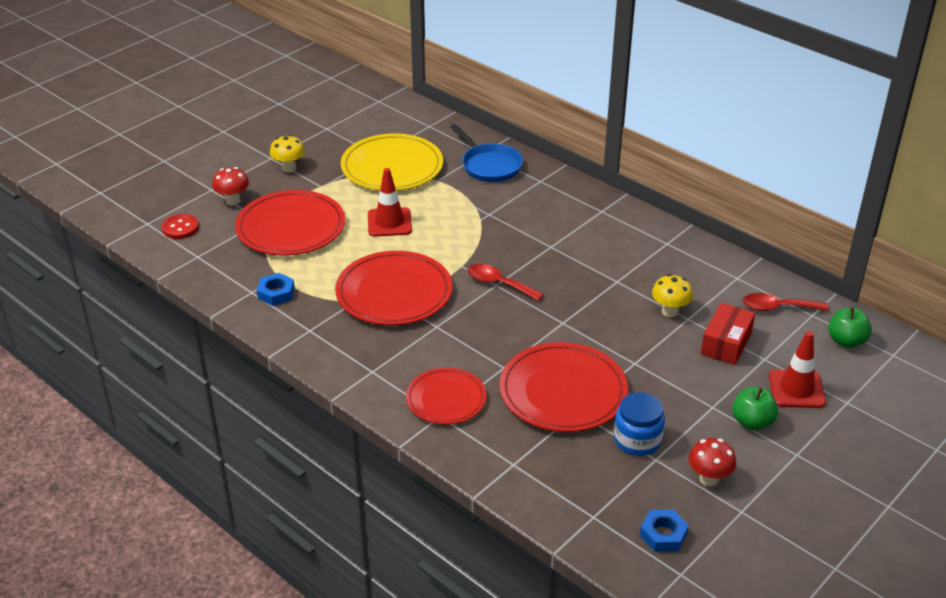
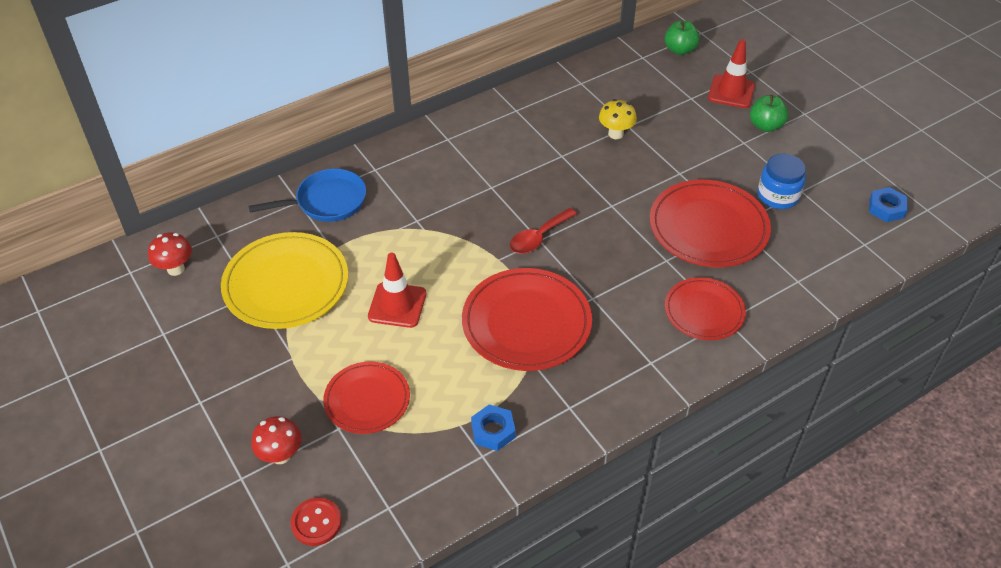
camera: 75 degrees left, 10 degrees up
(289, 168) = (235, 385): yellow mushroom -> none
(291, 227) = (367, 400): red plate -> red plate, size x0.62
(709, 479) = (827, 167): red mushroom -> red mushroom (175, 269)
(726, 343) = (667, 113): red box -> none
(777, 307) = (628, 72): red spoon -> none

